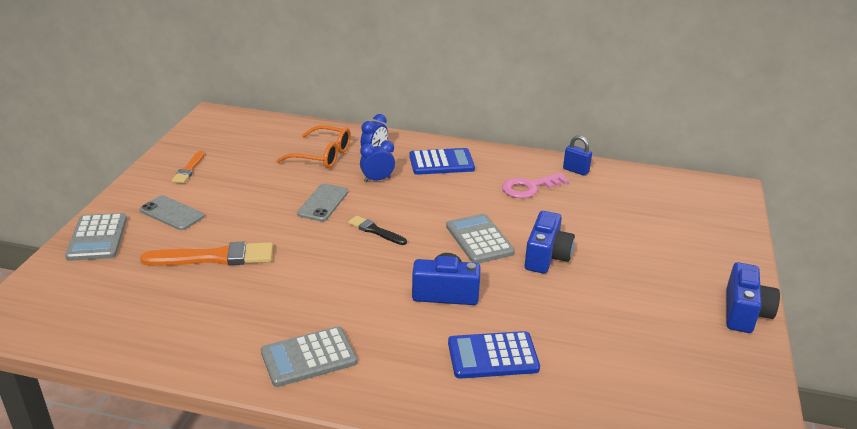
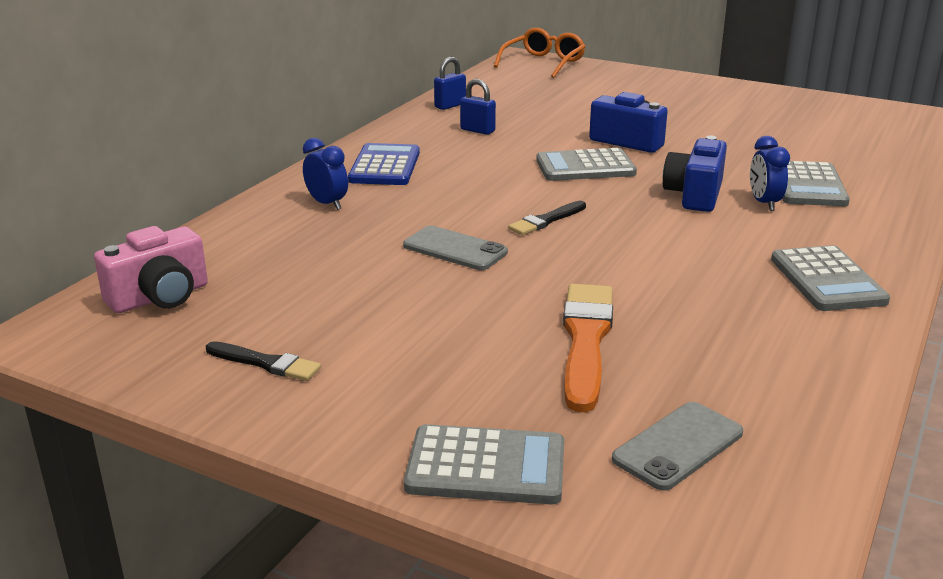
camera: 75 degrees left, 5 degrees down
(172, 213) = (427, 381): grey phone -> grey phone (678, 446)
(189, 169) = (266, 363): orange brush -> black brush
(250, 132) = (160, 297): none -> pink camera
(322, 156) = (304, 240): orange glasses -> orange glasses (543, 63)
(377, 179) = (407, 208): blue clock -> blue clock (764, 203)
(492, 356) = (808, 186): blue calculator -> grey calculator
(529, 187) = (477, 130): pink key -> blue padlock
(744, 313) = (731, 87): blue camera -> none

